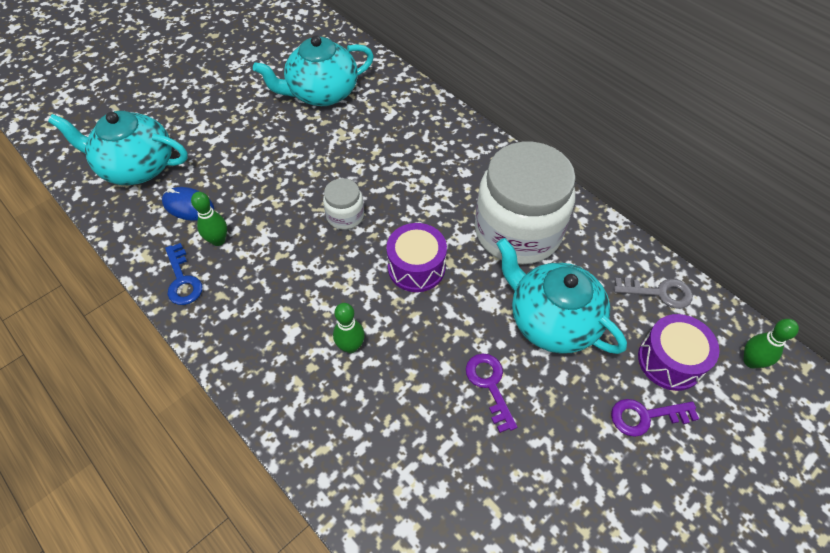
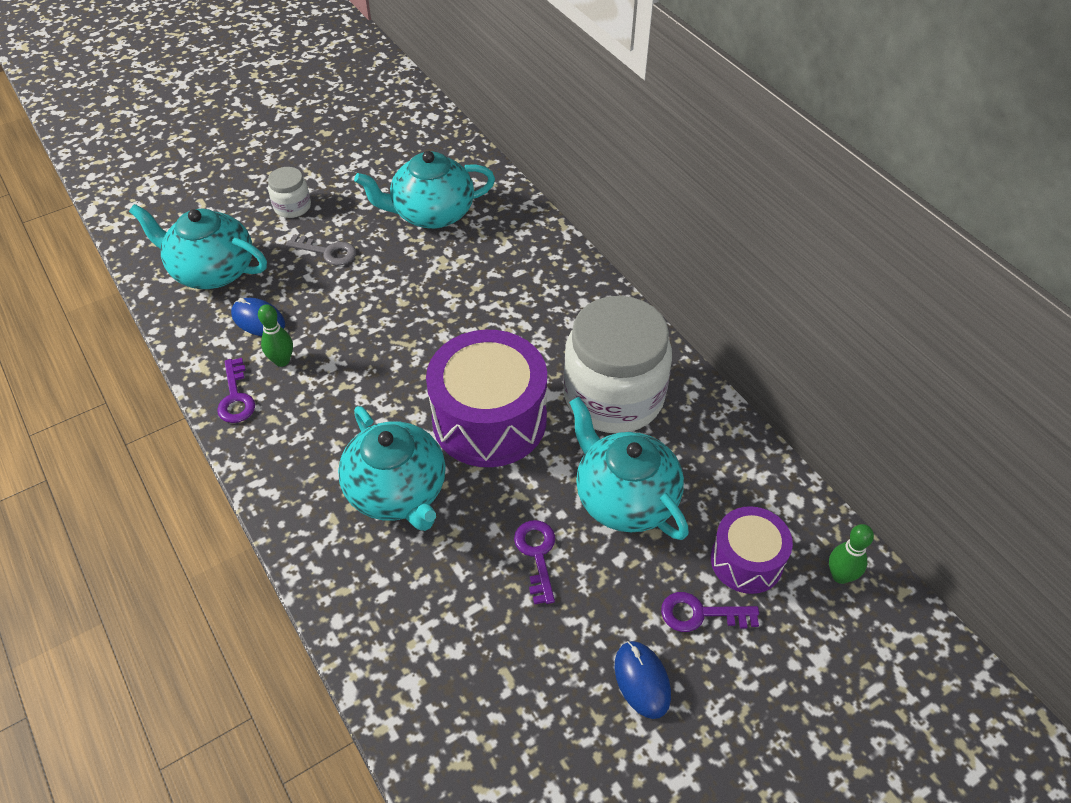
camera: 10 degrees right, 5 degrees down
(182, 280) = (236, 397): blue key -> purple key
(345, 216) = (425, 353): white jar -> white jar (292, 207)
(351, 346) = (397, 492): green bowling pin -> turquoise teapot
(416, 267) = (489, 419): purple drum -> purple drum, size x1.76
(613, 488) = (642, 680): none -> blue mouse
(659, 293) = (757, 486): grey key -> grey key (327, 252)

